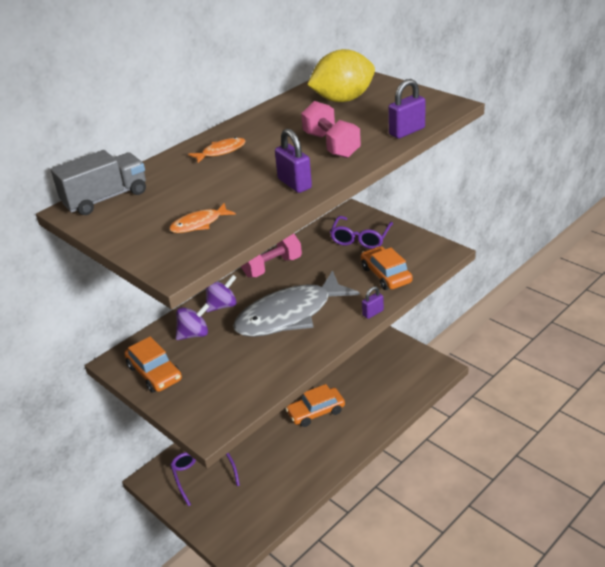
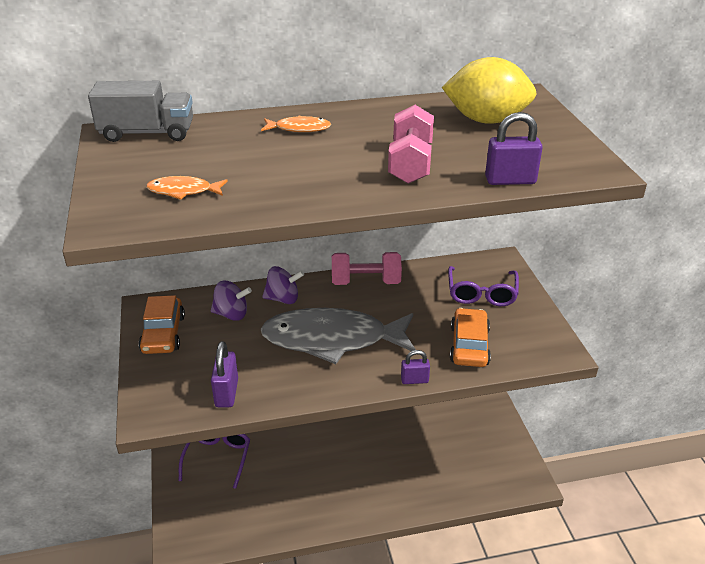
camera: 30 degrees right, 0 degrees up
(294, 184) = (320, 189): purple padlock -> purple padlock (226, 393)
(316, 412) = (365, 457): orange car -> none
(360, 238) = (481, 293): purple glasses -> purple glasses turned 45 degrees counterclockwise

